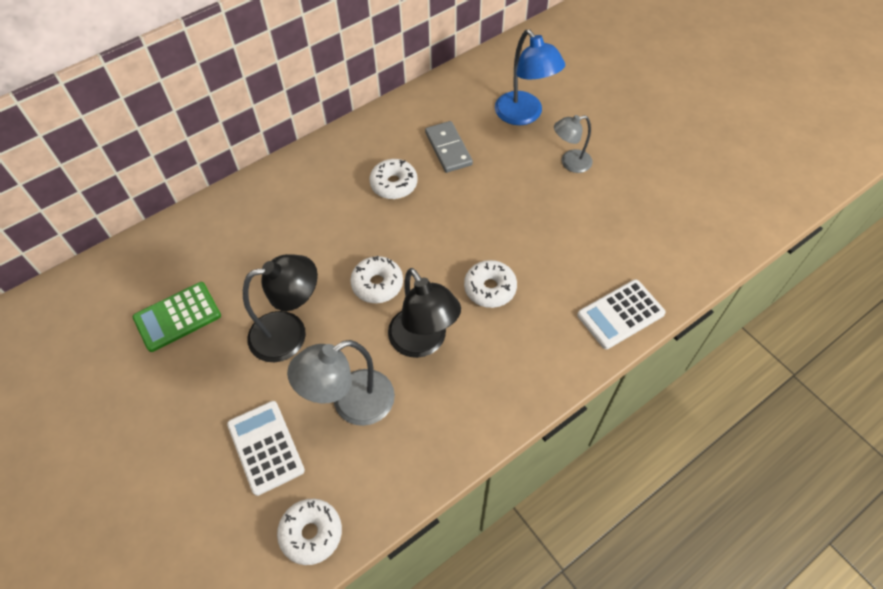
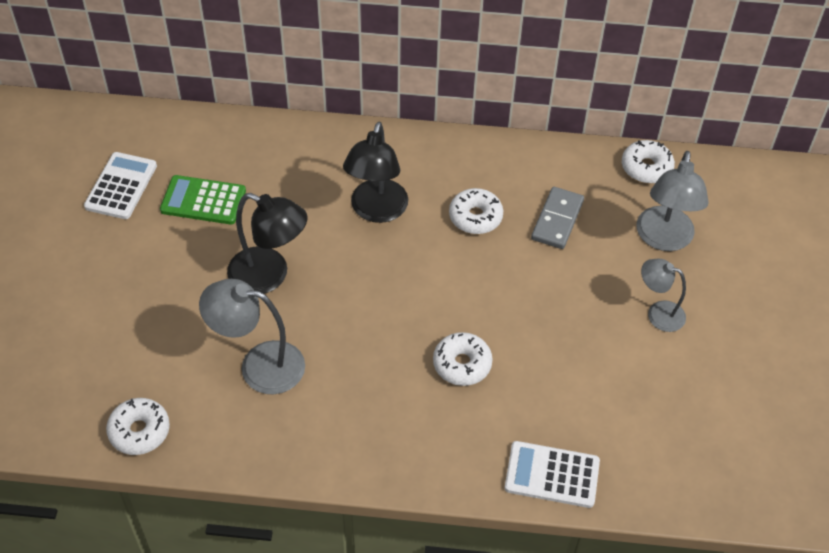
camera: 40 degrees right, 5 degrees down
(266, 447) = (169, 346): white calculator -> white calculator (121, 186)
(377, 284) = (374, 290): white donut -> white donut (646, 168)
(423, 342) = (361, 363): black lamp -> black lamp (376, 211)
(524, 115) = (663, 239): blue lamp -> grey lamp

